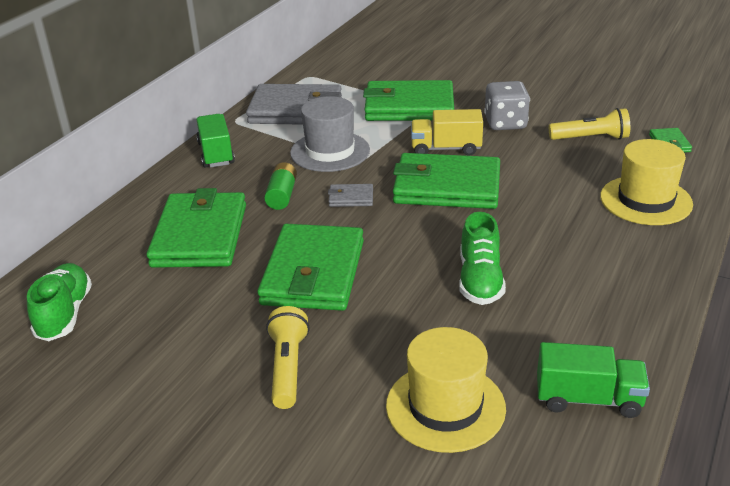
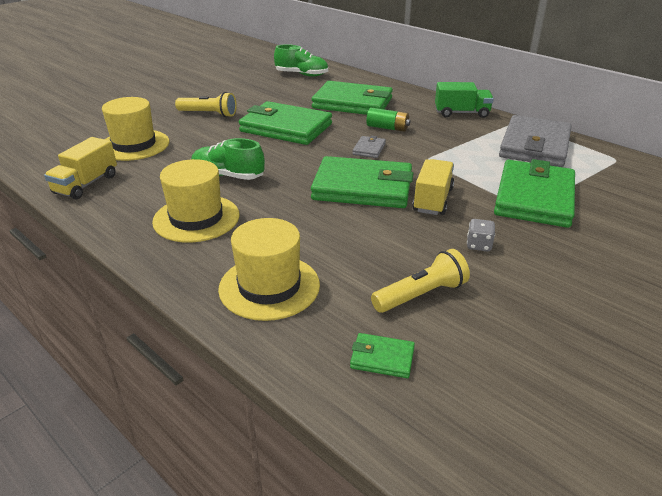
camera: 105 degrees right, 0 degrees up
(330, 151) = (448, 150): grey hat -> none
(447, 187) = (362, 188): green wallet -> green wallet turned 75 degrees clockwise
(505, 123) = (478, 245): grey dice -> grey dice, size x0.53
(585, 272) = (196, 218): none -> yellow hat
(588, 399) = (86, 184): green truck -> yellow truck
(591, 138) = (421, 295): yellow flashlight -> yellow flashlight turned 135 degrees counterclockwise

